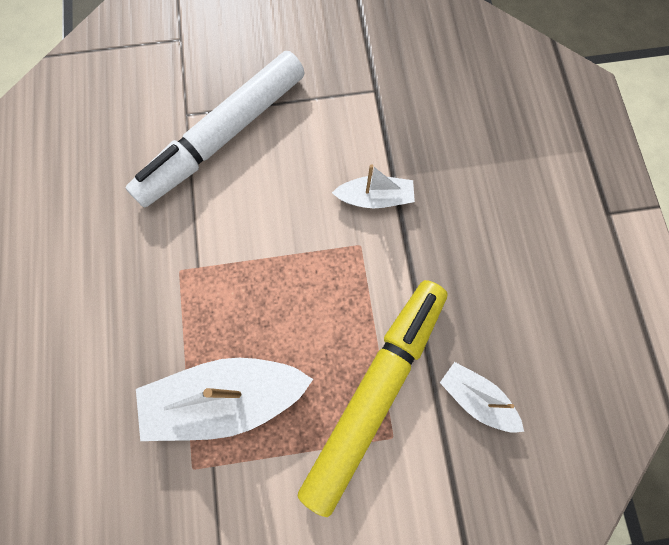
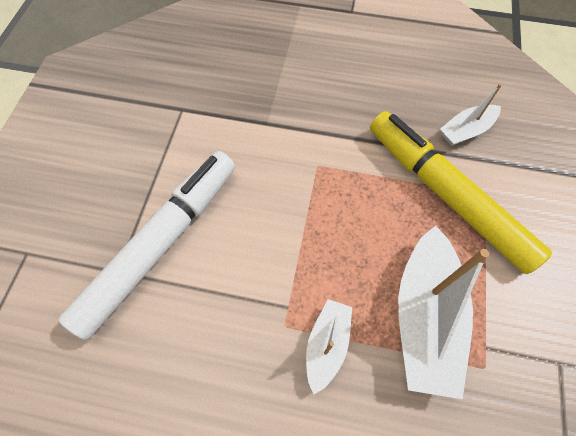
camera: 70 degrees left, 10 degrees down
(222, 137) = (161, 244): white marker -> white marker turned 120 degrees counterclockwise
(375, 198) = (280, 141): white boat -> white boat (327, 345)

